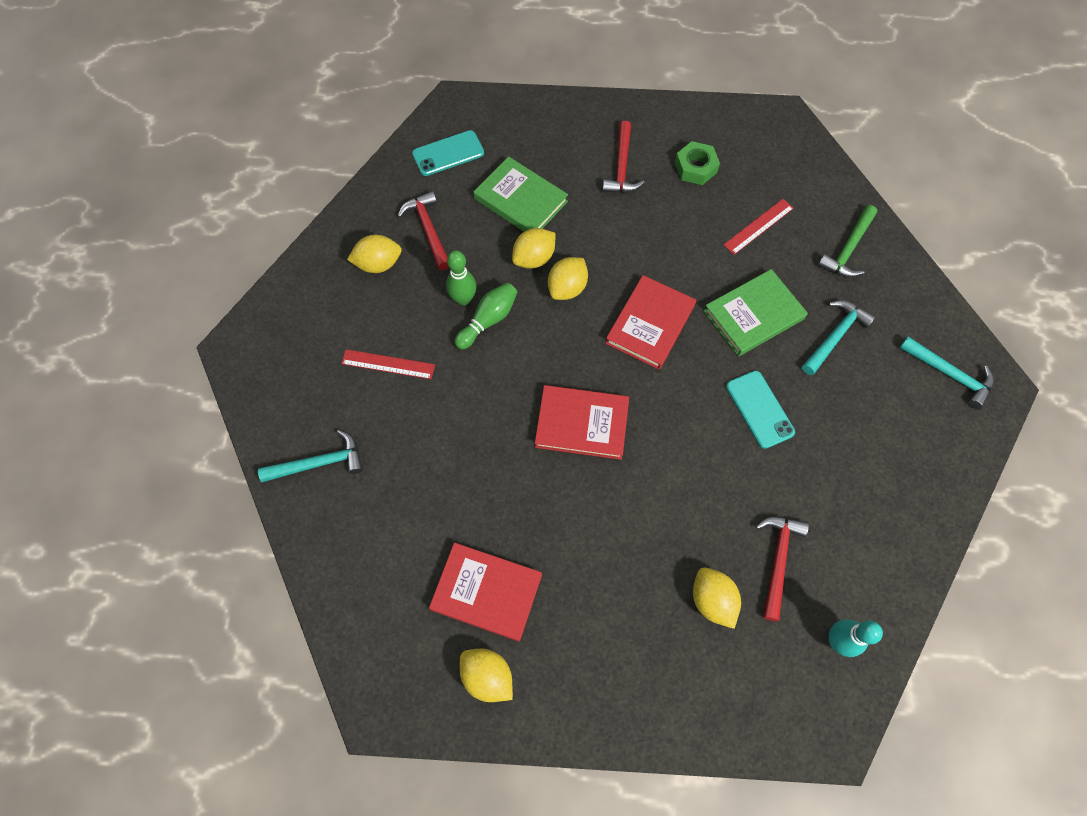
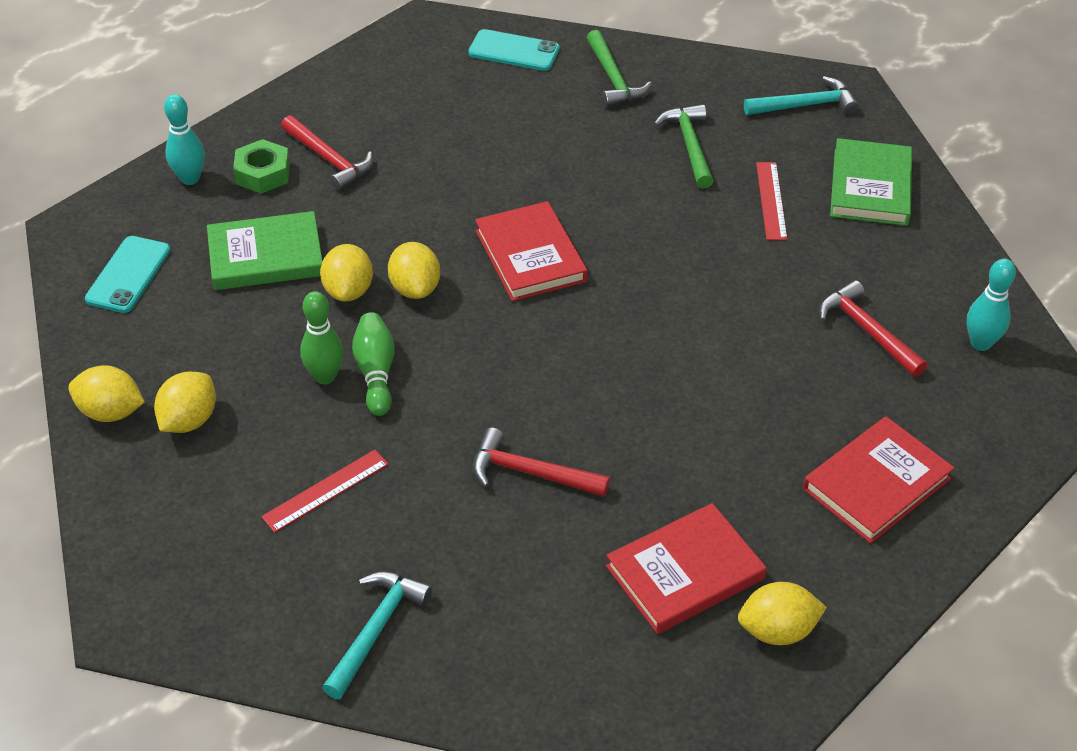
camera: 50 degrees left, 20 degrees down
(428, 230) = (201, 351): red hammer -> red hammer (530, 473)
(541, 119) = (190, 179): none -> turquoise bowling pin
(581, 424) = (580, 376): red book -> red book (876, 484)
(695, 167) = (400, 112): green nut -> green nut (263, 173)
(712, 600) = (862, 402): yellow lemon -> yellow lemon (111, 412)
(753, 315) = (606, 181): green book -> green book (870, 187)
(758, 226) = (518, 115): red ruler -> red ruler (771, 200)
(759, 409) = (706, 242): turquoise phone -> turquoise phone (514, 51)
(835, 336) = (689, 145): turquoise hammer -> green hammer

